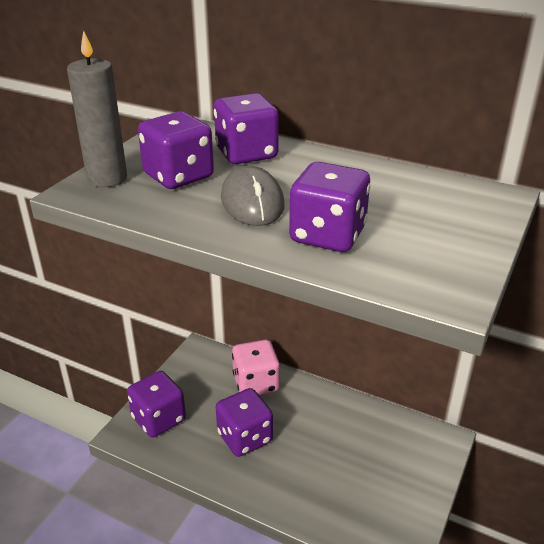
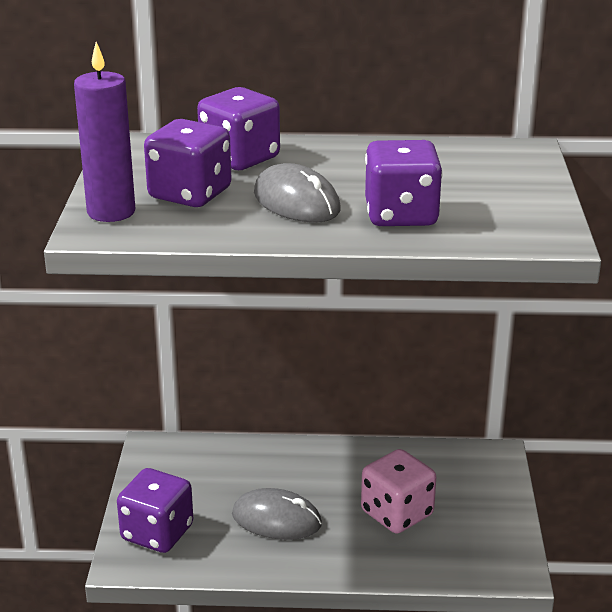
camera: 25 degrees left, 5 degrees down
(107, 178) = (111, 212): grey candle -> purple candle
(245, 437) = (276, 519): purple dice -> grey mouse
(256, 383) = (250, 462): pink dice -> pink dice (397, 513)

